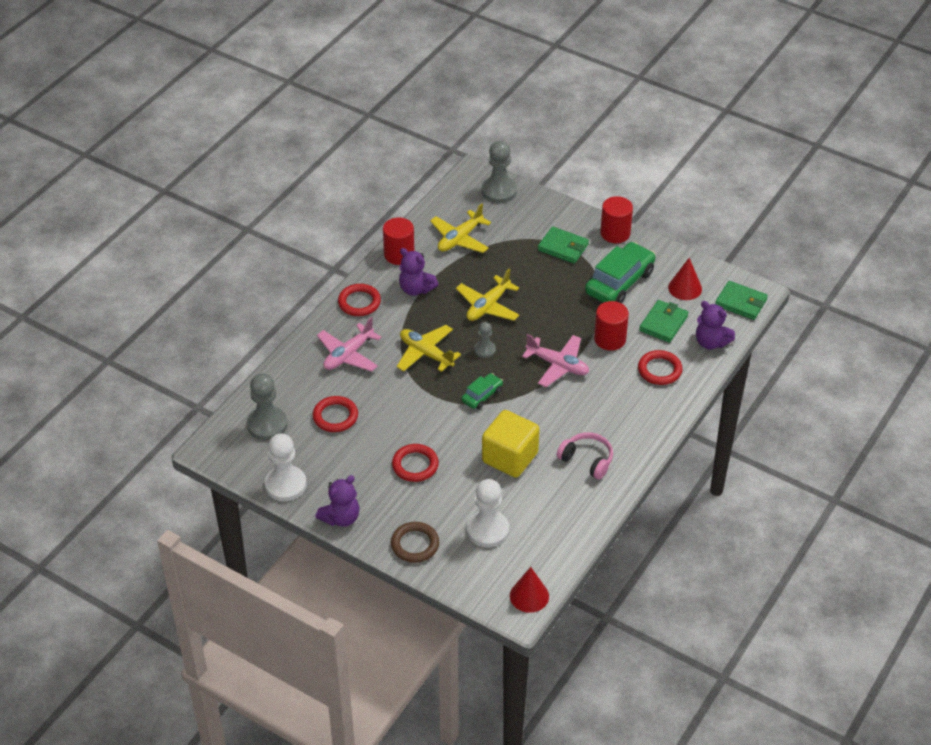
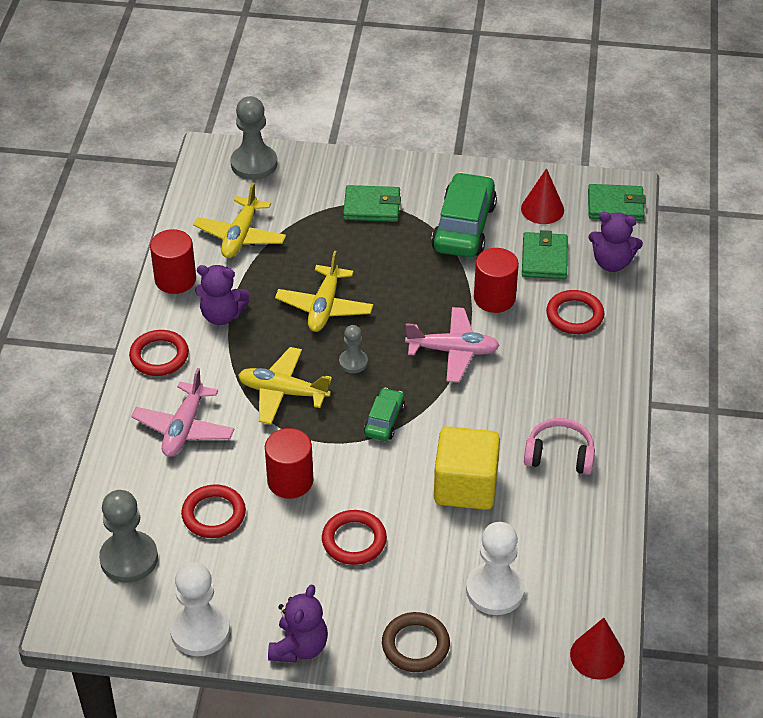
camera: 25 degrees left, 0 degrees up
(615, 233) = (422, 171): red cylinder -> red cylinder (290, 481)

